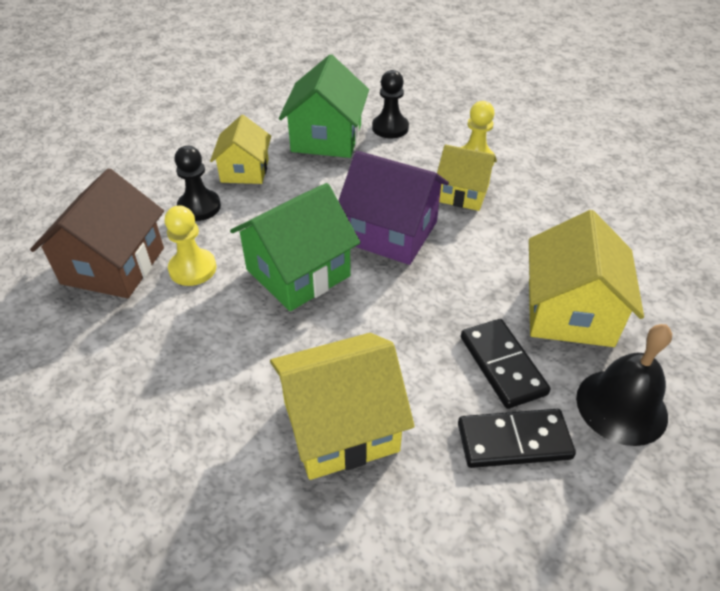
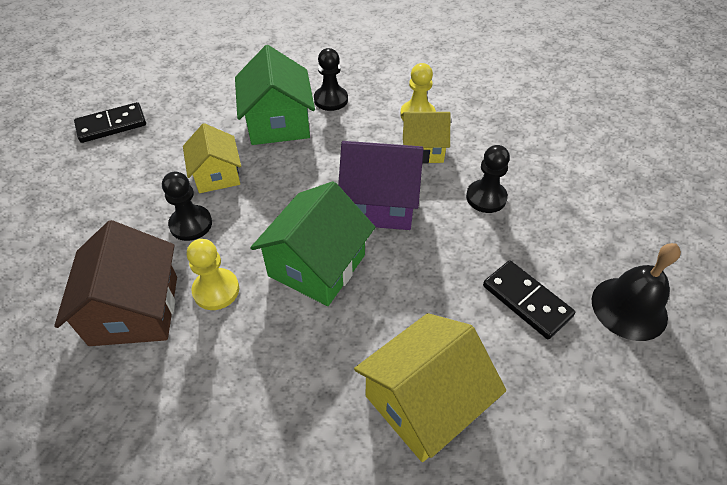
camera: 20 degrees left, 5 degrees up
(509, 255) = (486, 197): none -> black pawn
(514, 441) = (566, 366): black domino -> black domino (111, 125)
(569, 312) = (555, 236): yellow house -> none

